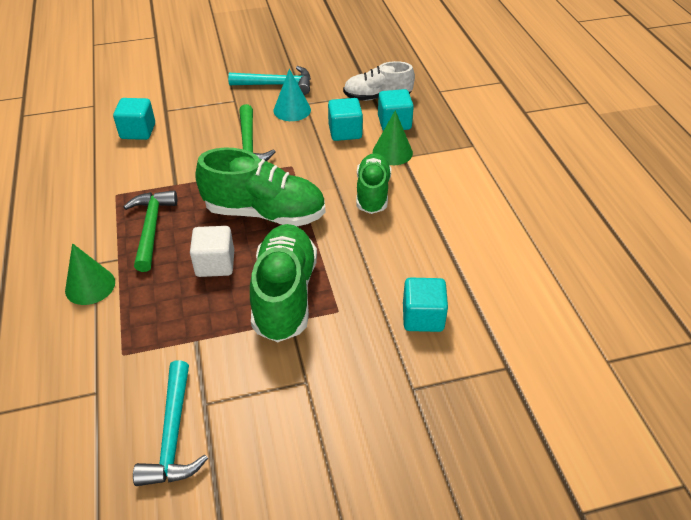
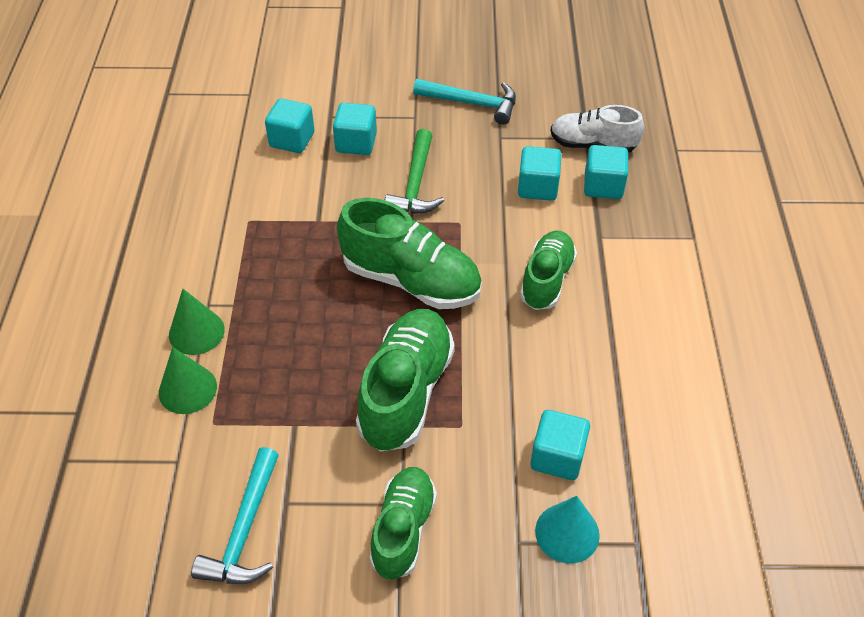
camera: 15 degrees right, 5 degrees up
(151, 228) = (278, 273): green hammer -> none
(192, 125) = (356, 143): none -> turquoise cube
(215, 264) = (338, 335): white cube -> none
(292, 110) = (481, 143): turquoise cone -> turquoise cone (567, 533)
(313, 401) = (403, 529): none -> green shoe
(392, 152) = (588, 228): green cone -> green cone (187, 389)

